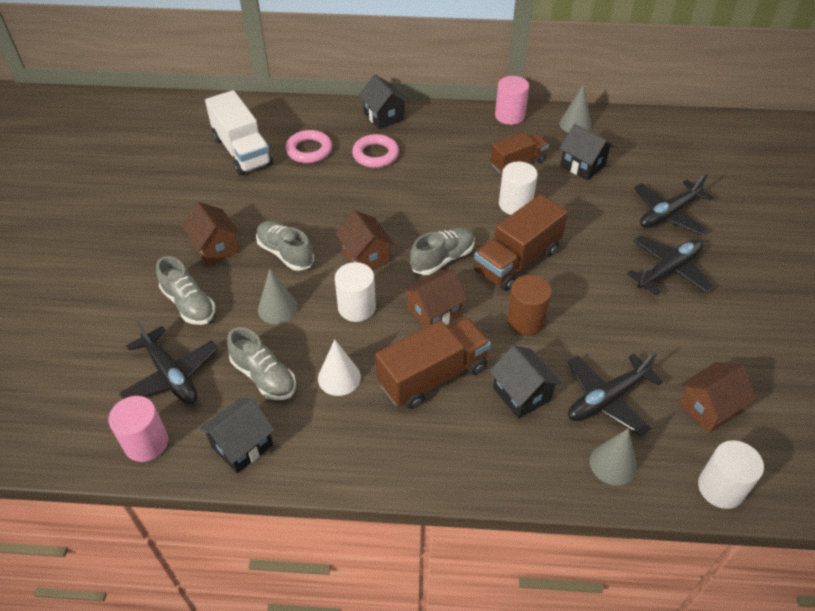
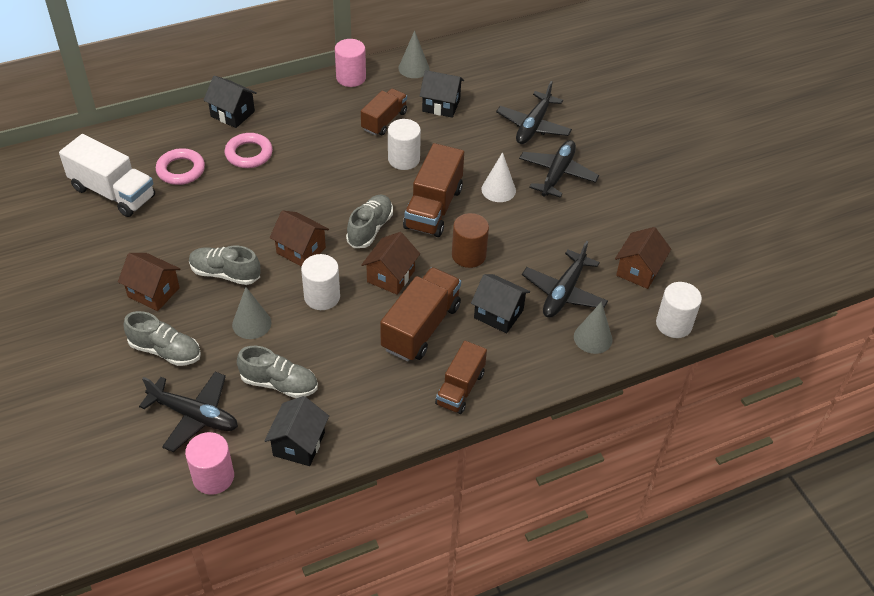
camera: 30 degrees left, 0 degrees up
(339, 377) = (344, 359): white cone -> white cone (498, 190)
(434, 458) = (460, 388): none -> brown truck

